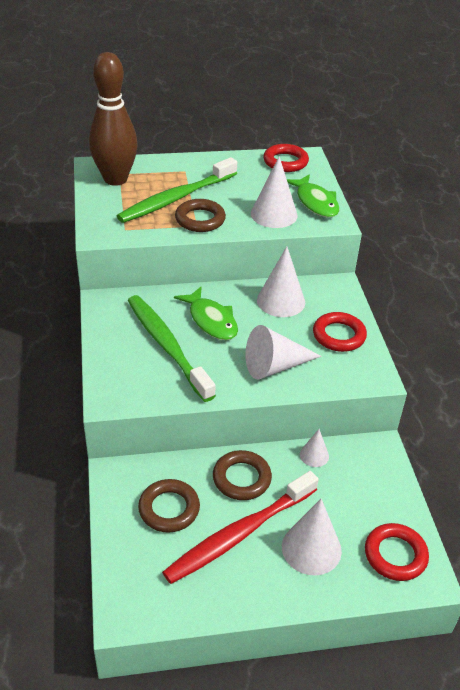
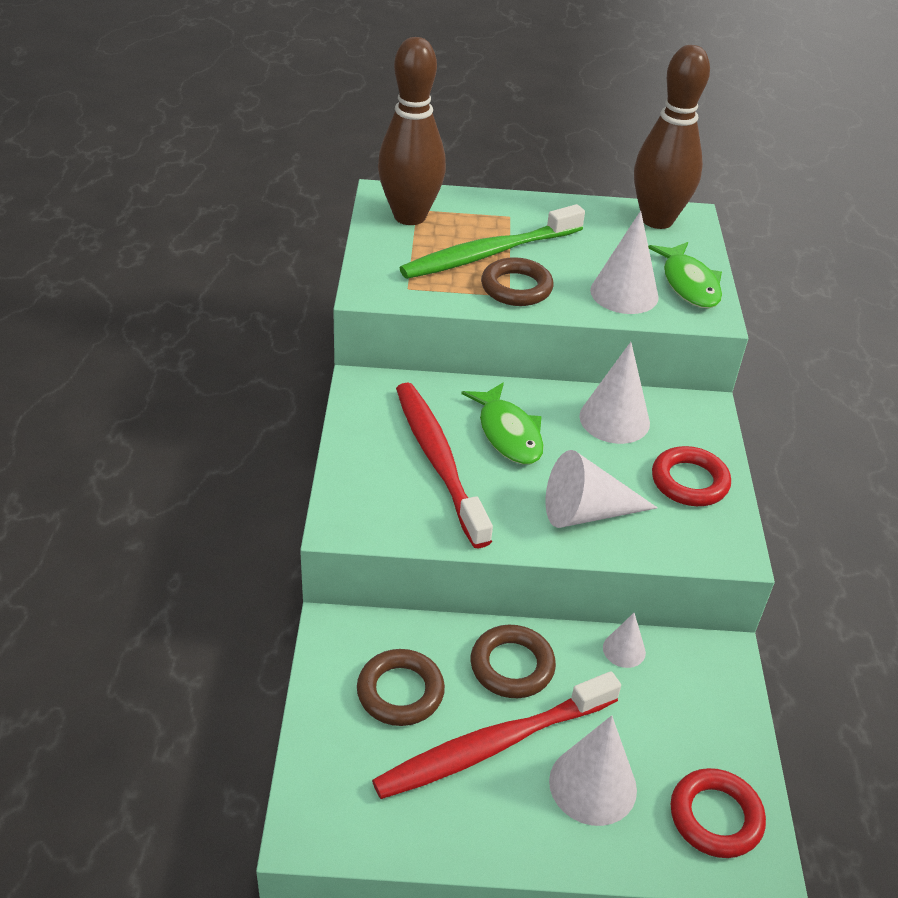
camera: 10 degrees right, 0 degrees up
(167, 346) = (438, 461): green toothbrush -> red toothbrush
(285, 162) = (657, 220): red ring -> brown bowling pin

